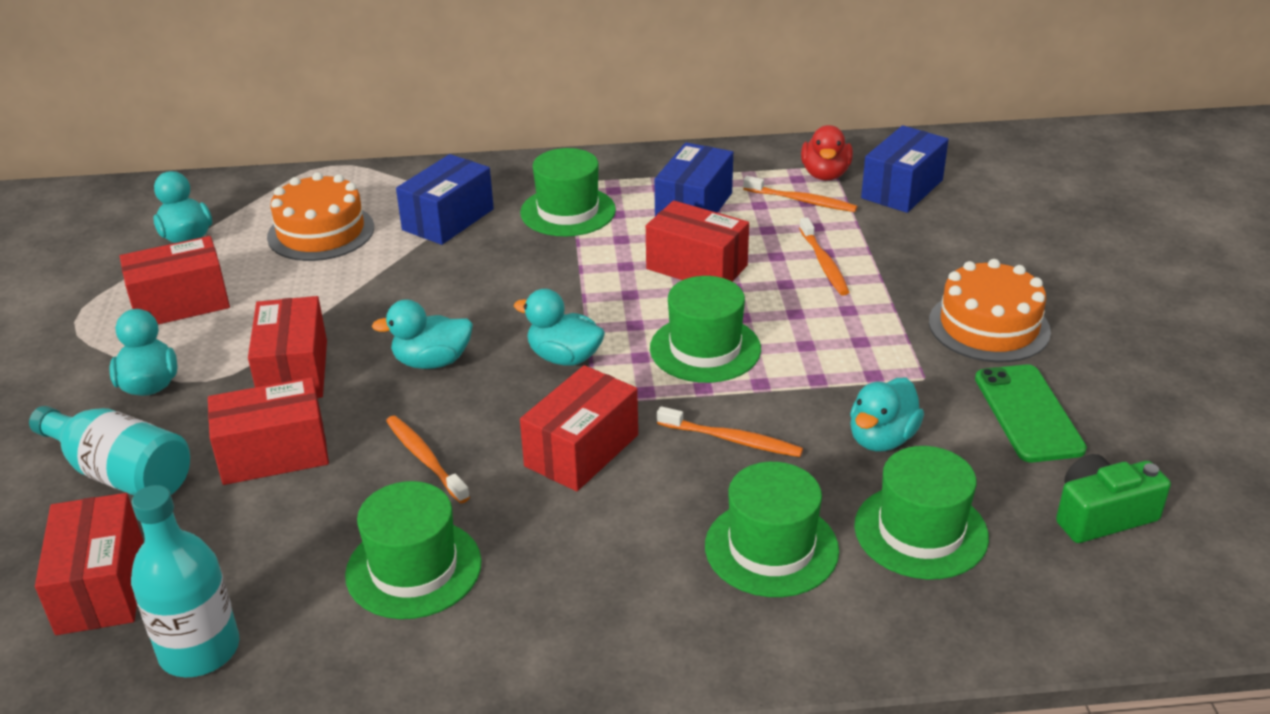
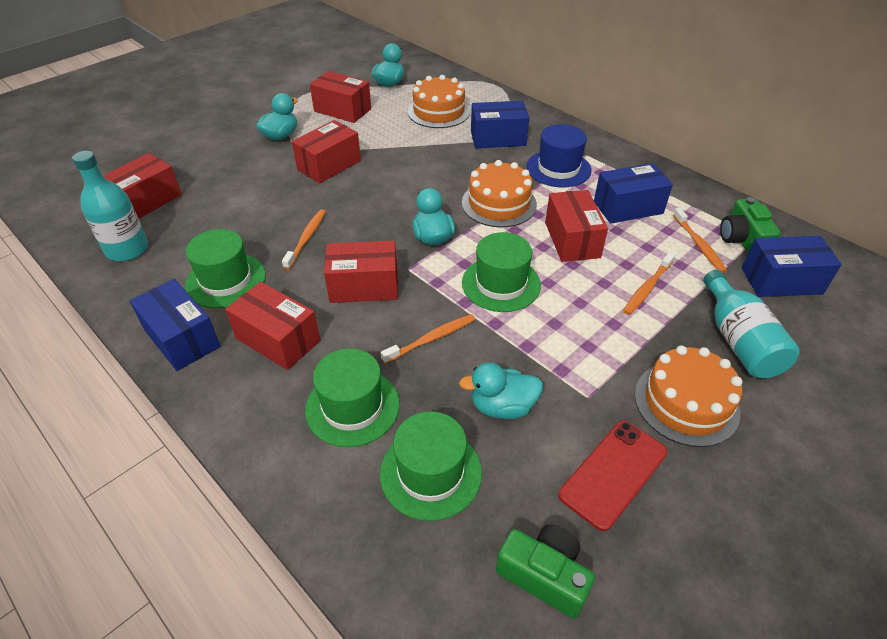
camera: 50 degrees right, 10 degrees up
(121, 474) = (218, 164): turquoise bottle -> turquoise bottle (738, 341)
(274, 454) = (267, 194): red box -> red box (278, 339)
(432, 362) = (380, 198): turquoise duck -> none
(482, 656) = (182, 338): none -> blue box
(568, 211) = (558, 168): green hat -> blue hat
(570, 281) = (499, 203): none -> orange cake
(732, 440) = (431, 339): orange toothbrush -> orange toothbrush turned 105 degrees counterclockwise
(825, 174) = (742, 239): red duck -> green camera
(1028, 413) = (613, 473): green phone -> red phone

